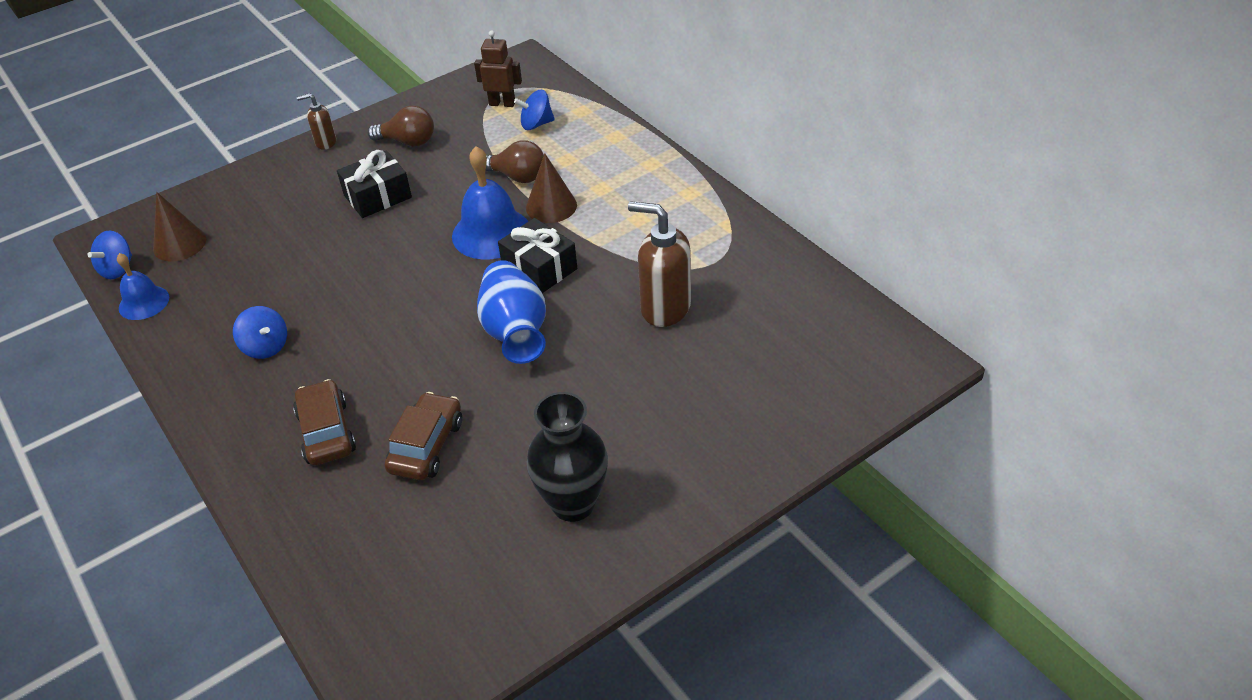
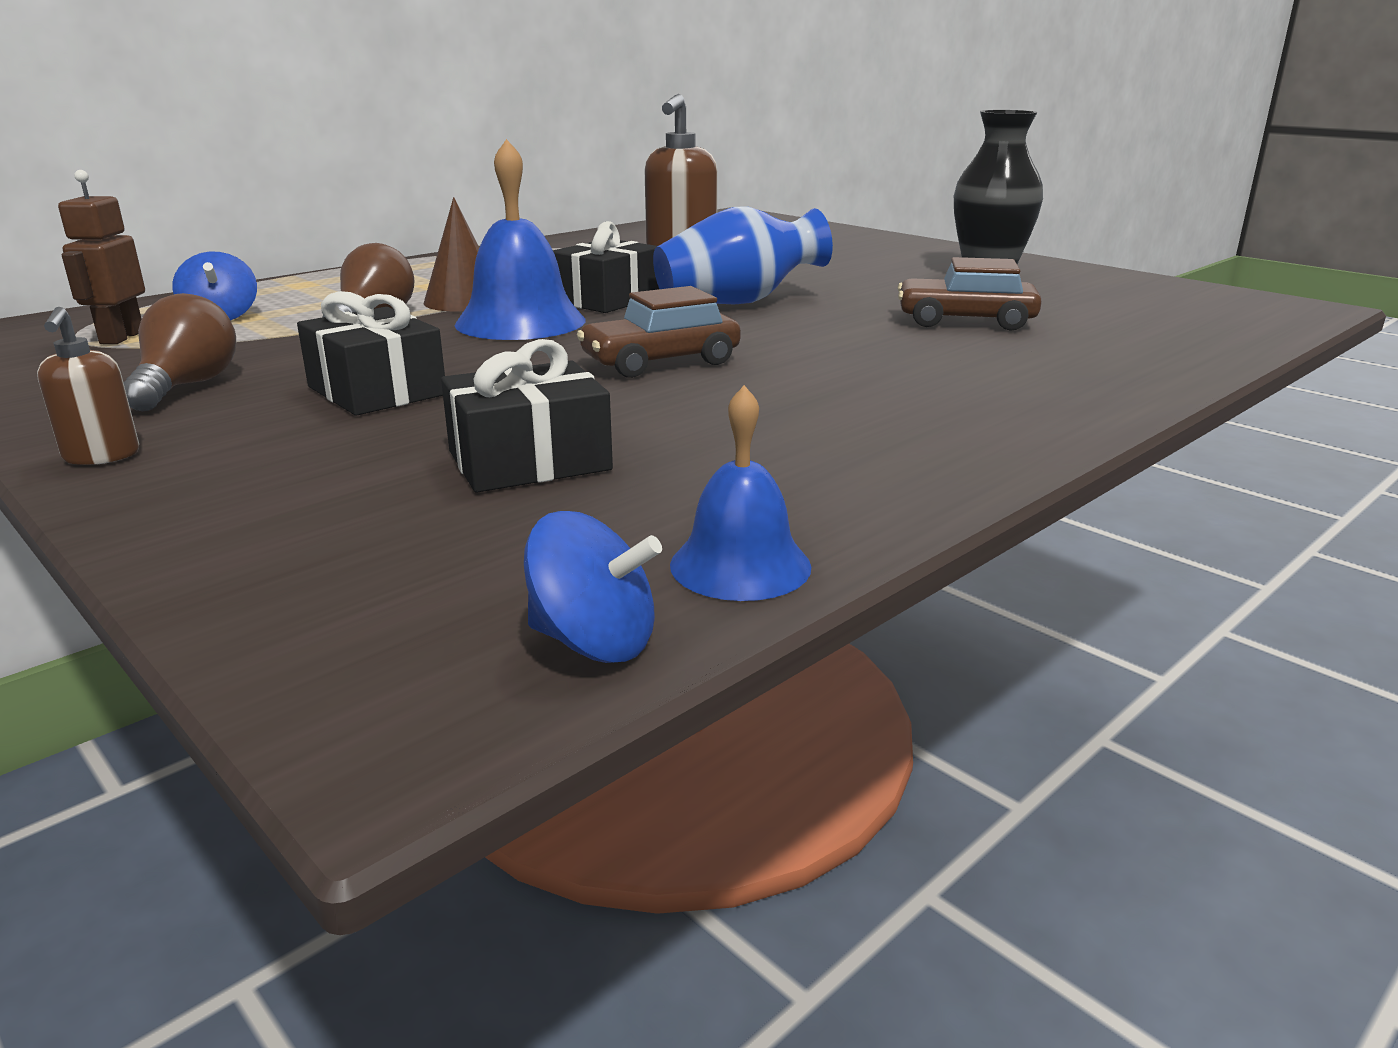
camera: 100 degrees left, 20 degrees down
(179, 244) = (483, 565): brown cone -> none
(265, 249) = (529, 461): none -> black gift
(266, 347) = (835, 420): blue spinning top -> none
(326, 432) = (990, 363): brown car -> brown car (660, 362)

